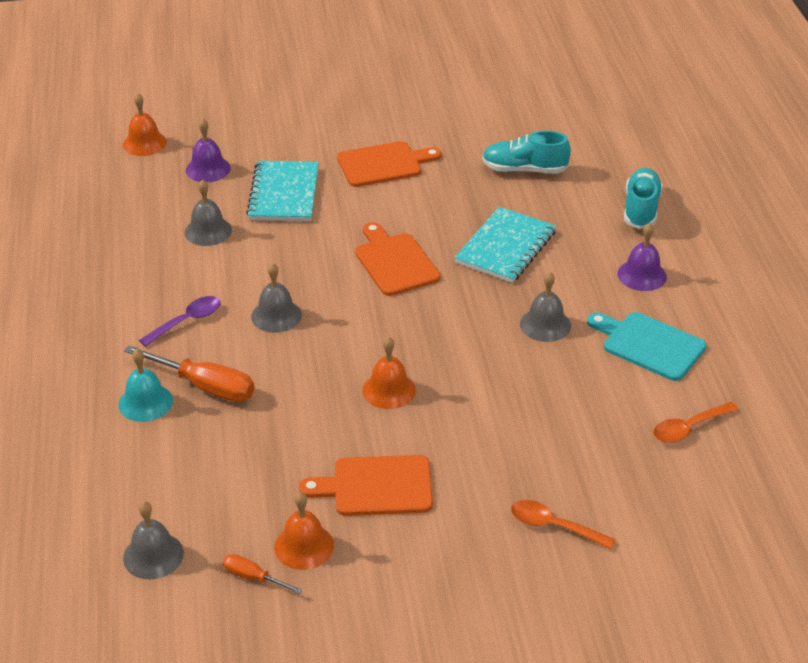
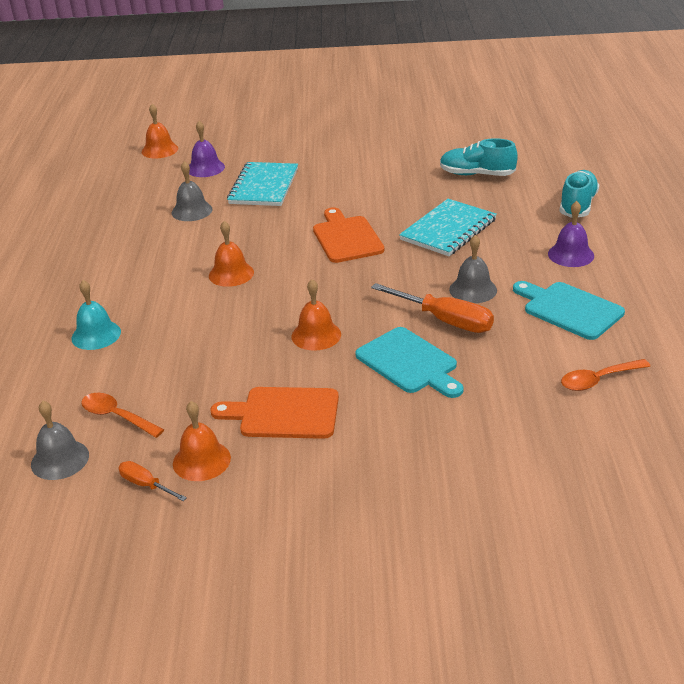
camera: 10 degrees right, 5 degrees down
(187, 321) = (152, 275): purple spoon -> none
(205, 386) = (152, 325): orange screwdriver -> orange screwdriver (445, 320)
(276, 316) = (231, 274): grey bell -> orange bell
(384, 164) = (355, 168): orange cutting board -> none
(494, 419) = (409, 363): none -> turquoise cutting board
(553, 526) = (448, 458): orange spoon -> orange spoon (117, 416)

